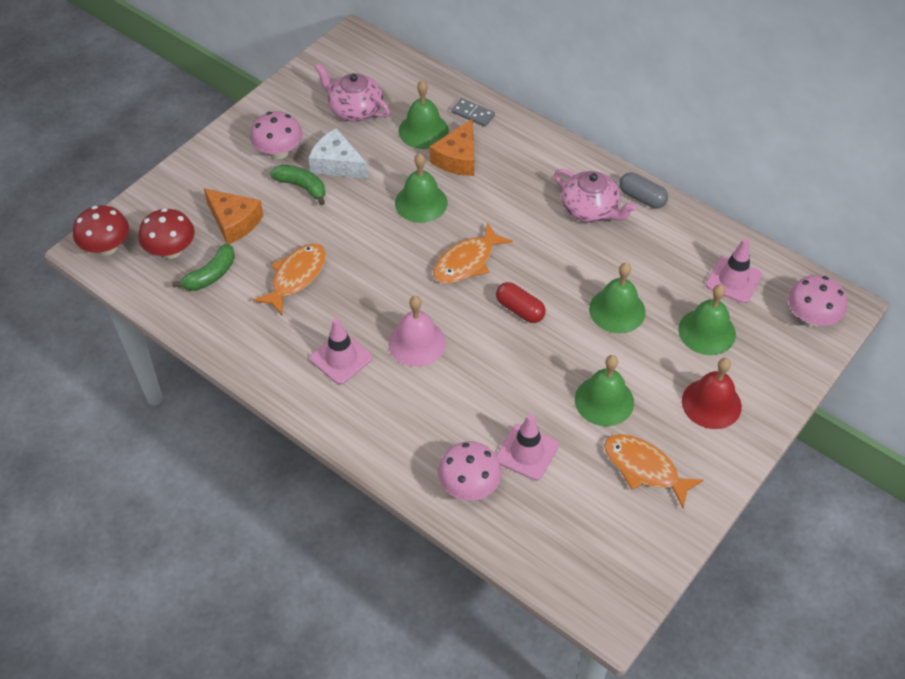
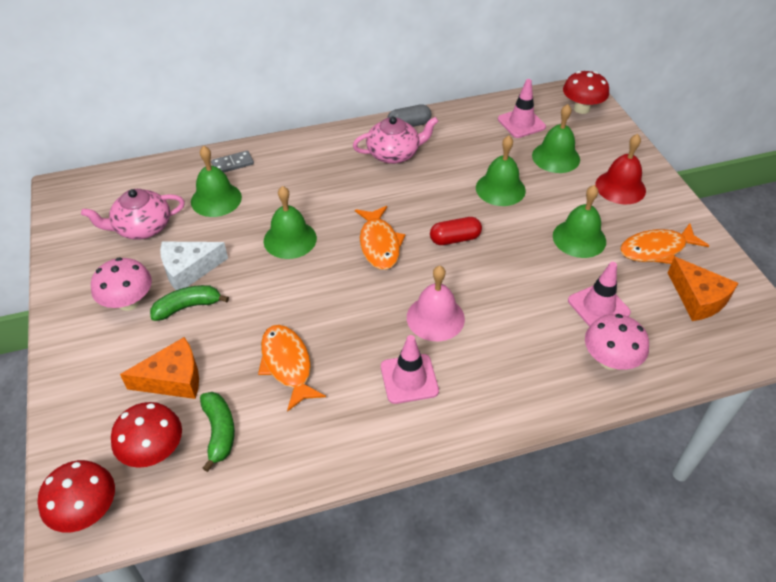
camera: 55 degrees left, 5 degrees down
(457, 158) = (267, 195): orange cheese -> orange cheese (698, 298)
(810, 318) = (581, 109): pink mushroom -> red mushroom

